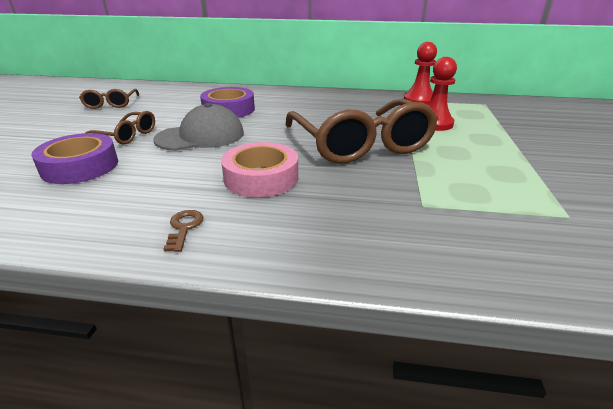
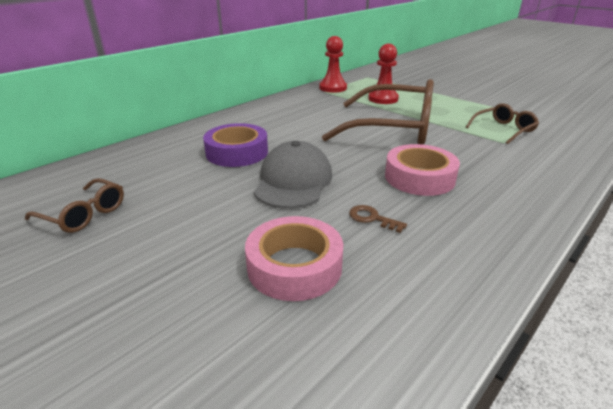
camera: 55 degrees left, 0 degrees up
(80, 166) = (294, 266): purple tape -> pink tape
(126, 136) = (232, 221): brown glasses -> brown glasses (503, 130)
(184, 228) = (486, 228): brown key -> brown key (372, 218)

